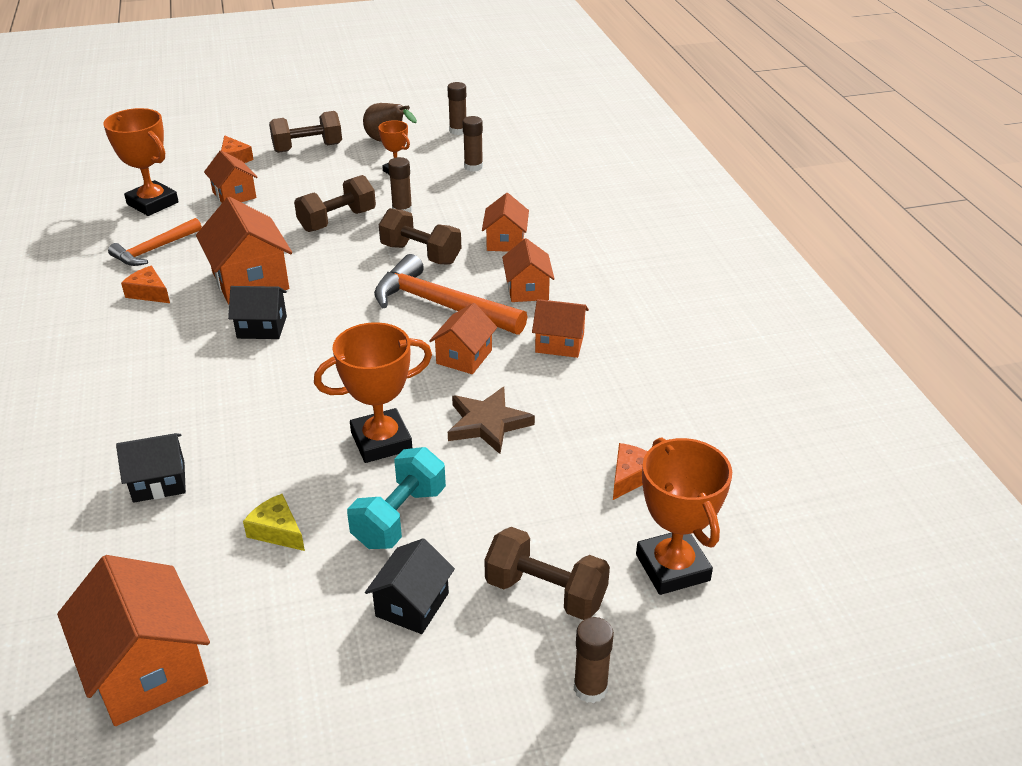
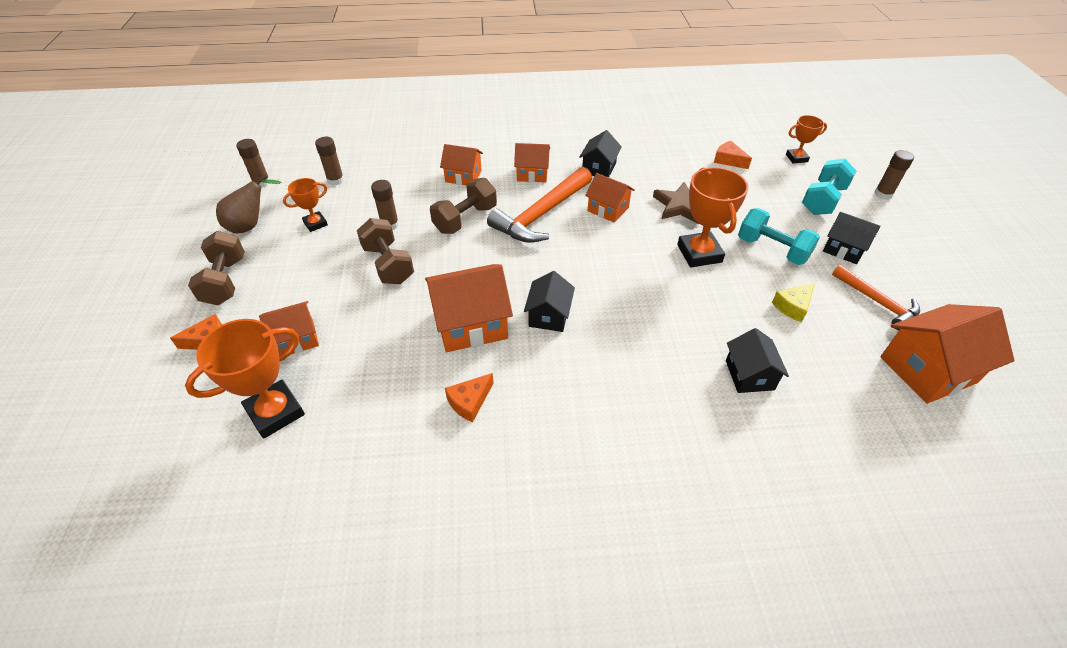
camera: 80 degrees left, 10 degrees up
(154, 250) = (384, 403): orange hammer -> orange hammer (877, 302)
(545, 592) = (823, 200): brown dumbbell -> turquoise dumbbell
(559, 343) = (599, 168): orange house -> black house
(672, 567) = (796, 158): orange trophy -> orange trophy, size x0.56

